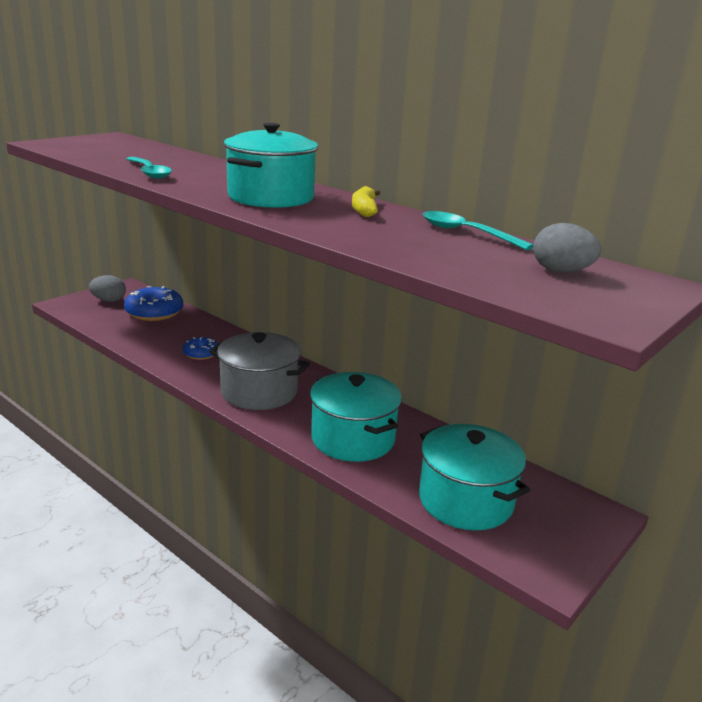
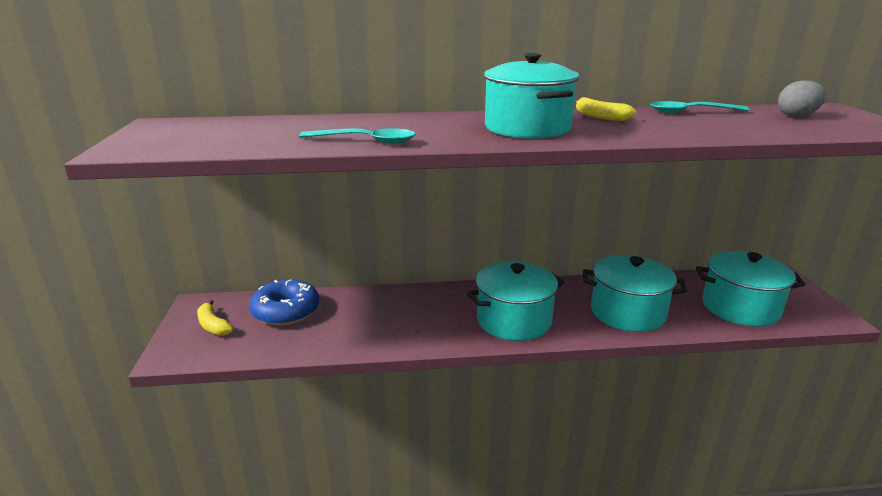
camera: 45 degrees left, 0 degrees up
(109, 300) = (213, 325): grey egg -> yellow banana
(201, 353) = (409, 320): blue donut -> none
(259, 392) = (514, 320): grey pot -> turquoise pot

